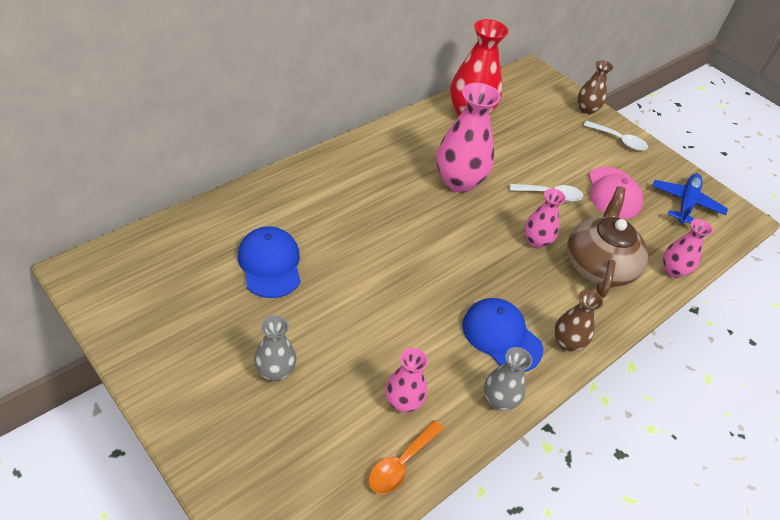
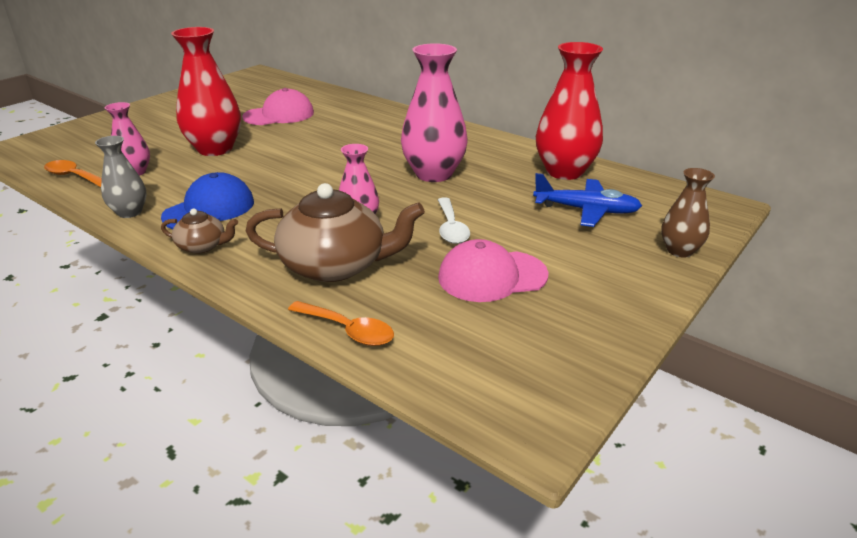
camera: 85 degrees right, 15 degrees down
(270, 264) = (279, 115): blue cap -> pink cap
(275, 371) = (170, 129): grey vase -> none
(357, 328) = (215, 149): none -> red vase
(567, 342) = (202, 246): brown vase -> brown teapot
(619, 140) = (630, 281): white spoon -> none
(673, 270) = (348, 330): pink vase -> orange spoon
(686, 203) = (519, 350): blue plane -> blue plane (586, 210)

